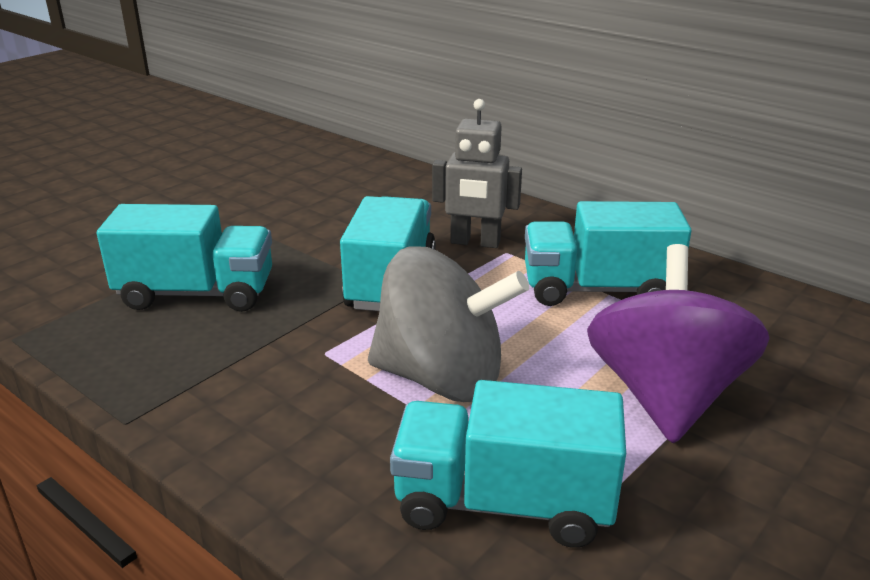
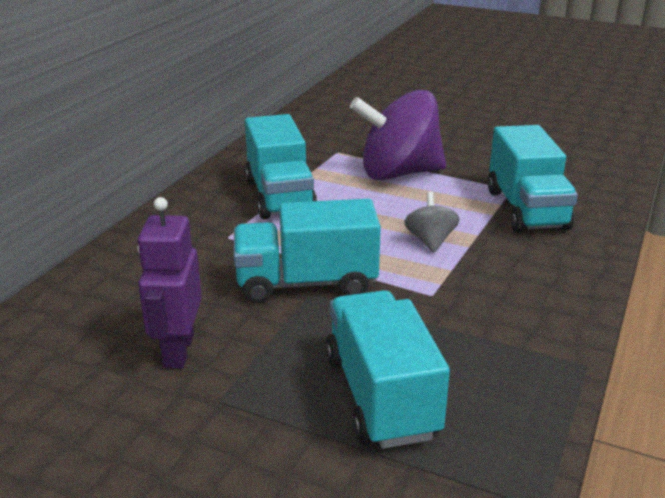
camera: 105 degrees left, 0 degrees up
(326, 220) = (178, 351): none -> purple robot
(441, 378) = (430, 241): grey spinning top -> grey spinning top, size x0.46
(475, 242) = (213, 253): grey robot -> none

